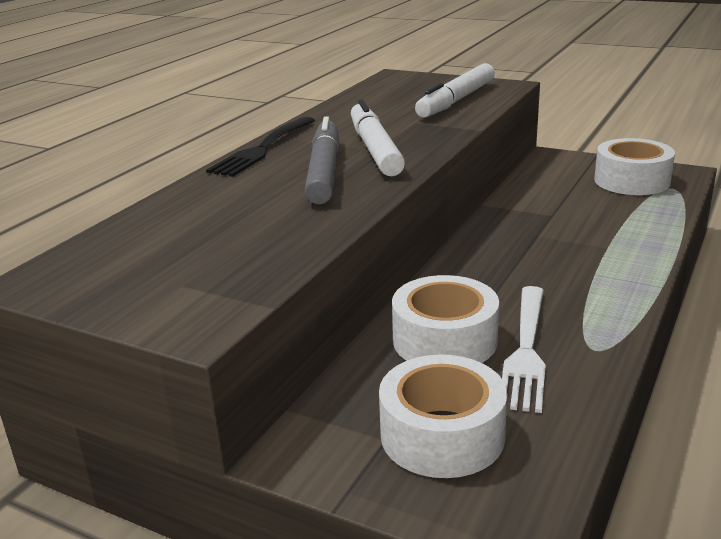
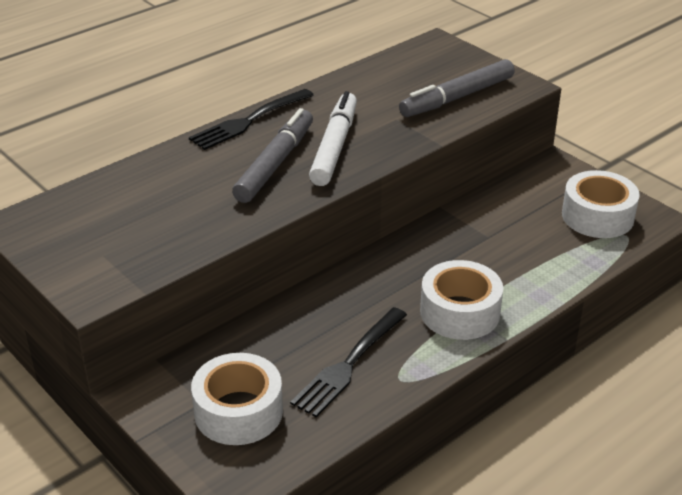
camera: 20 degrees right, 10 degrees up
(445, 340) = (299, 337): white tape -> white tape (460, 312)
(456, 100) = (457, 97): white marker -> grey marker
(525, 349) = (349, 363): white fork -> black fork

